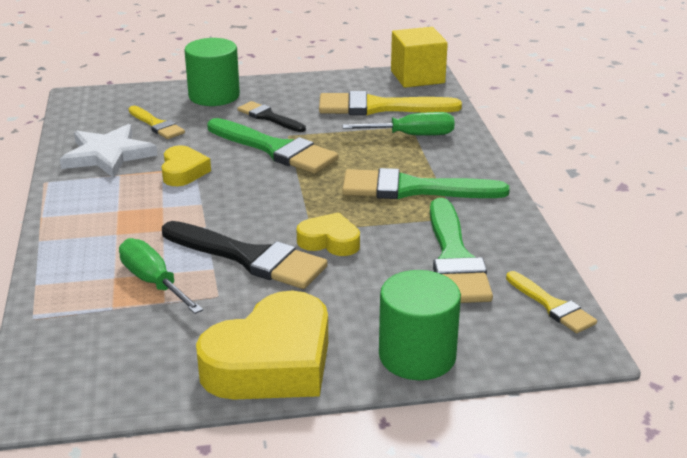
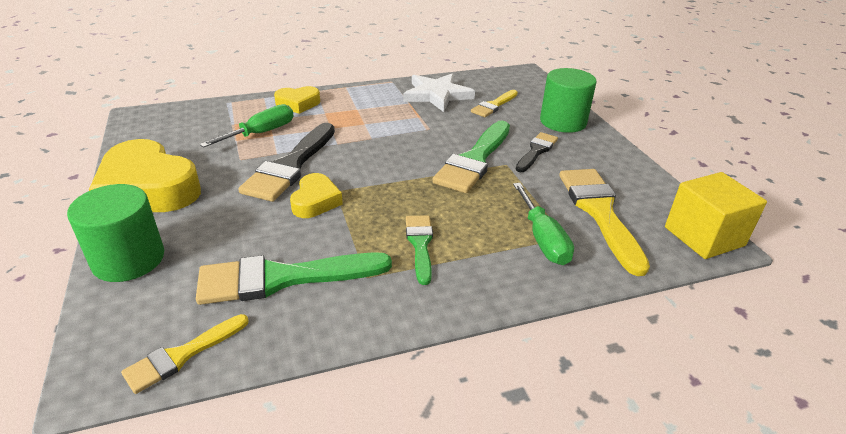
camera: 80 degrees right, 5 degrees up
(183, 172) = (420, 125): yellow heart -> yellow heart (298, 104)
(412, 189) = (420, 244): green brush -> green brush, size x0.57

